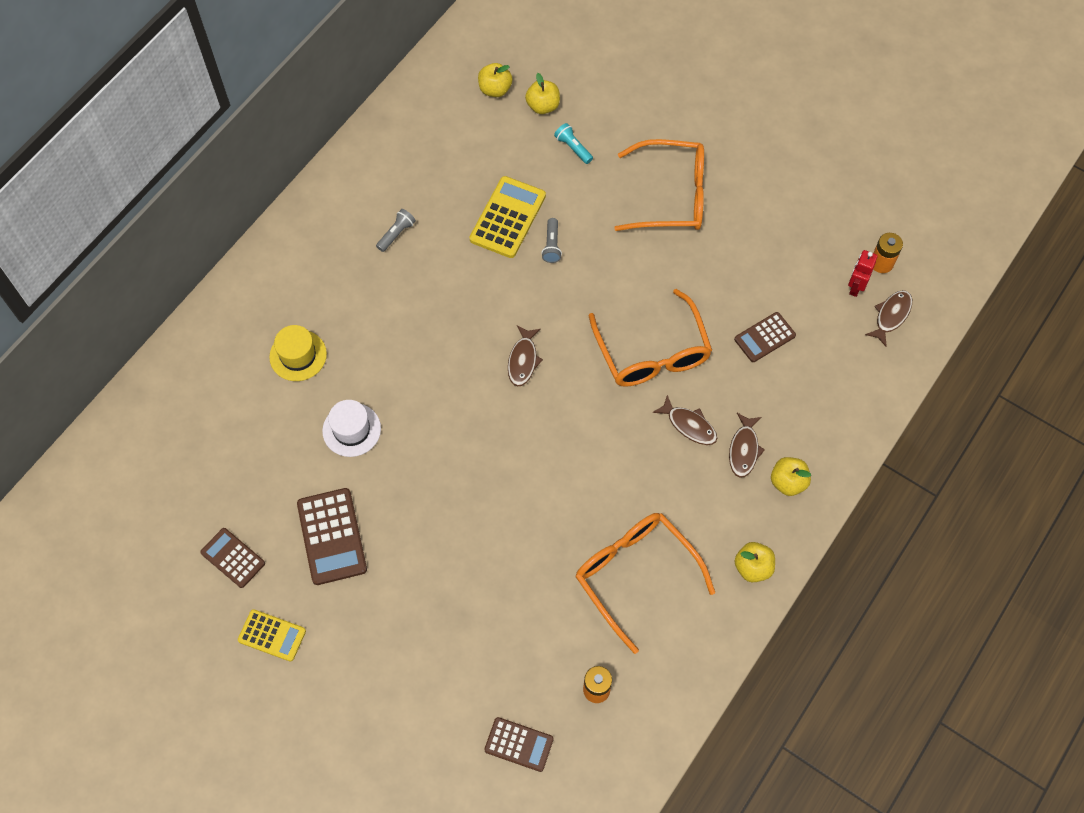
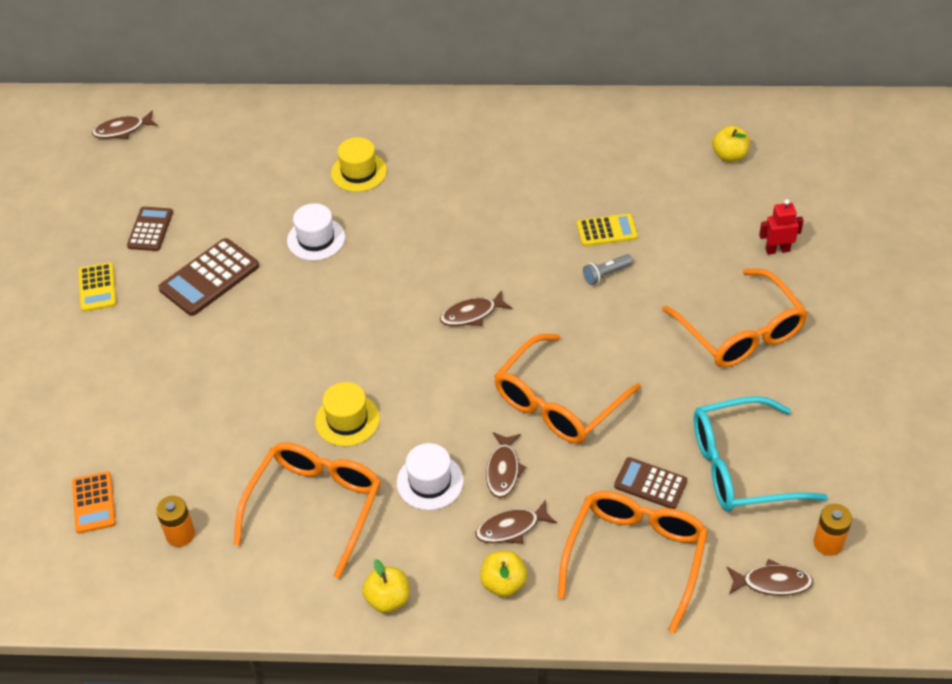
camera: 60 degrees right, 15 degrees down
(78, 522) = (122, 130): none -> brown fish
(396, 234) = (524, 170): grey flashlight -> none
(508, 218) = (607, 231): yellow calculator -> yellow calculator, size x0.64
(519, 744) = (94, 503): brown calculator -> orange calculator
(543, 106) = (745, 195): yellow apple -> none
(566, 508) = (347, 420): none -> yellow hat
(573, 148) = (722, 237): turquoise flashlight -> none
(666, 481) = (430, 482): none -> white hat
(788, 273) = (741, 467): none -> turquoise glasses
(819, 384) = (635, 556): none -> orange glasses
(855, 286) = (778, 533): red robot -> red robot (777, 250)

